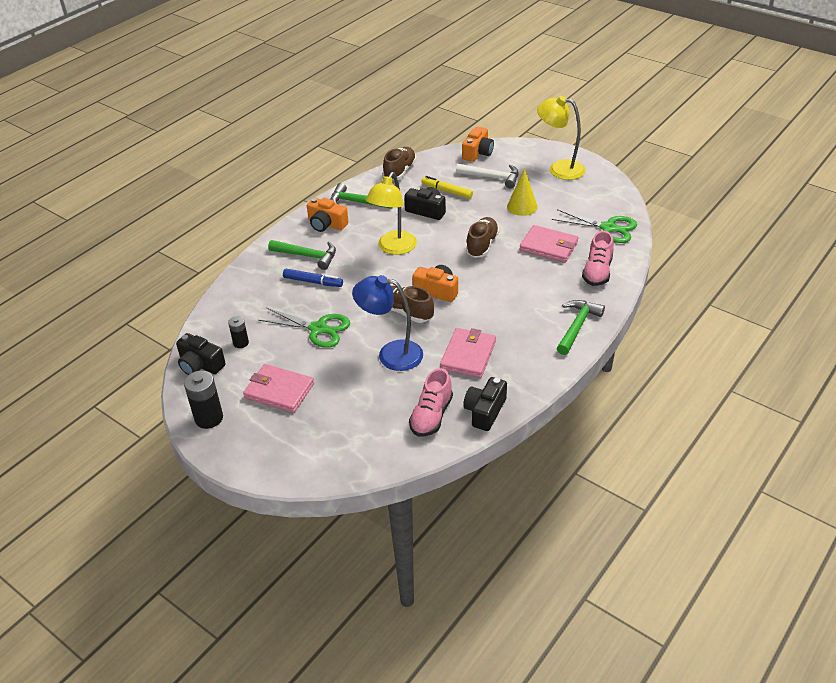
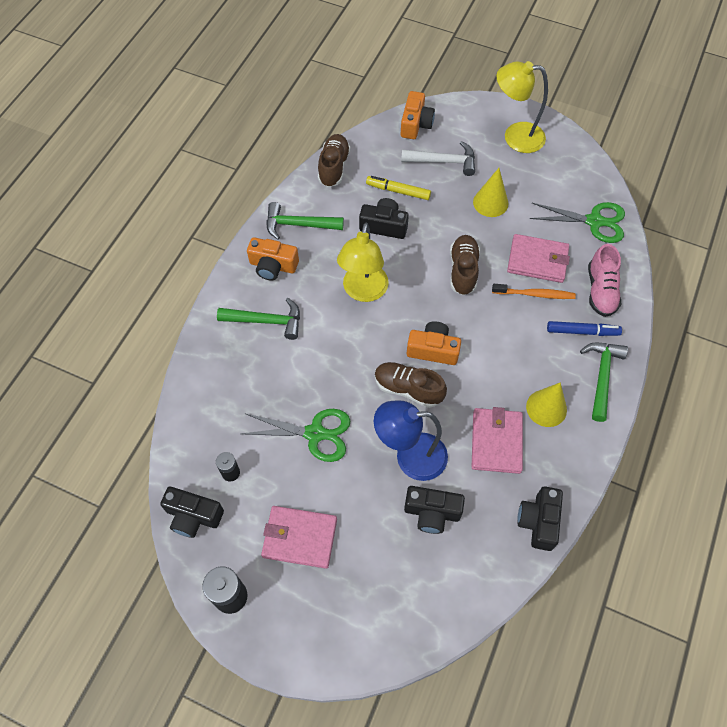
camera: 15 degrees left, 20 degrees up
(313, 282) = (286, 361): blue marker -> blue marker (582, 331)
(395, 392) = (432, 512): none -> black camera
(431, 416) = (482, 540): pink shoe -> none
(520, 340) = (546, 408): none -> yellow cone
(538, 267) = (535, 294): none -> orange toothbrush

